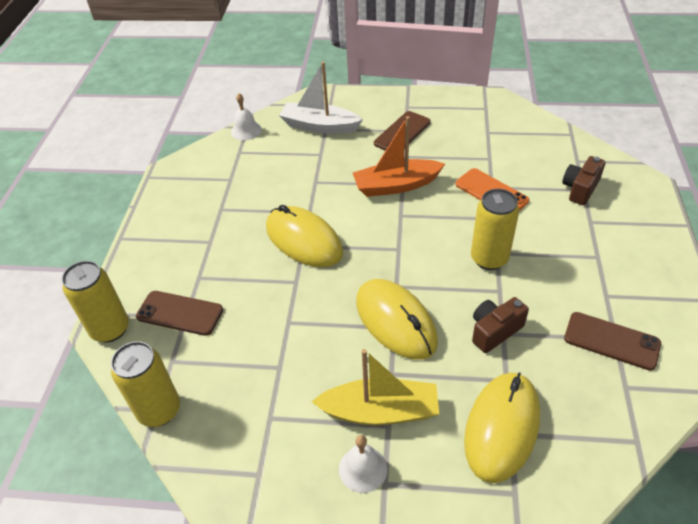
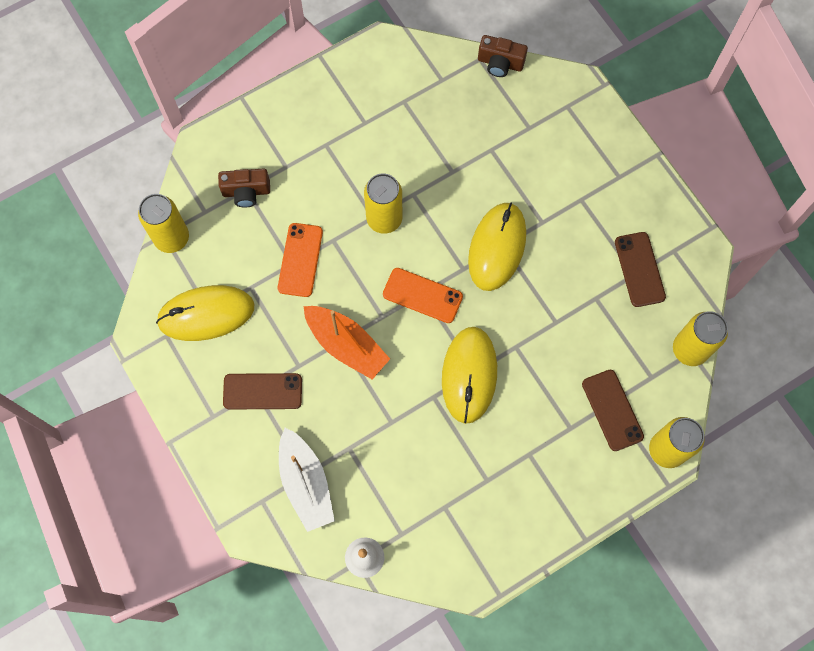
camera: 130 degrees left, 25 degrees up
(363, 469) = (621, 194): white bell -> none
(380, 411) = (575, 210): yellow boat -> none
(396, 247) = (422, 295): none -> orange phone
(494, 331) = (455, 178): brown camera -> brown camera (500, 63)
(501, 427) = (529, 134): yellow mouse -> yellow mouse (206, 314)
(565, 137) = (172, 238): none -> yellow can
(611, 341) = (408, 102): brown phone -> brown phone (639, 269)

